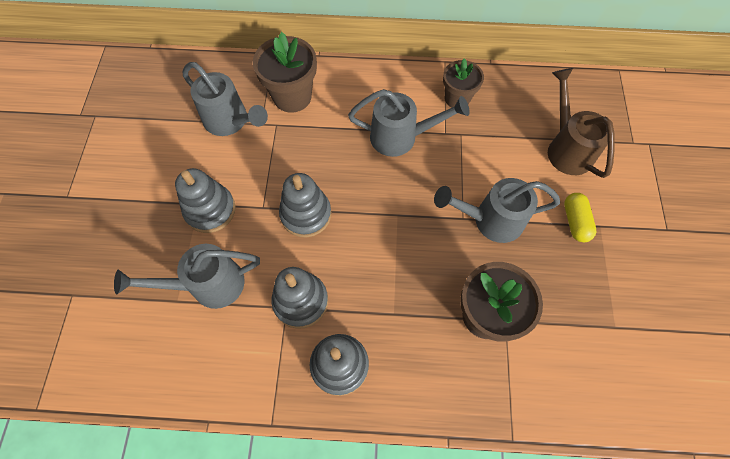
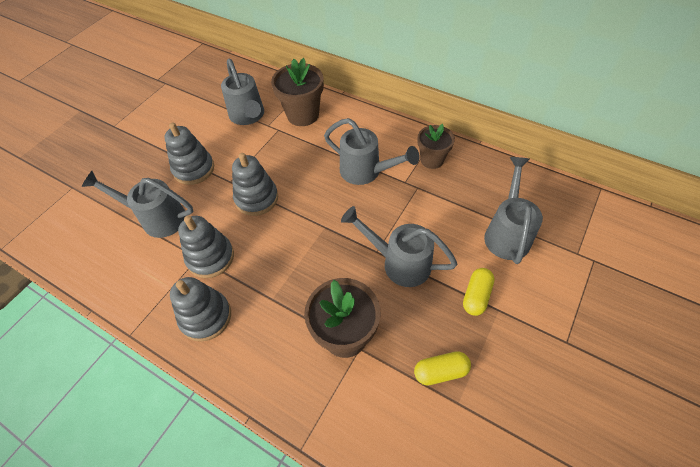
camera: 30 degrees right, 10 degrees down
(566, 148) = (507, 233): brown watering can -> grey watering can
(586, 307) = (440, 371): none -> yellow capsule

